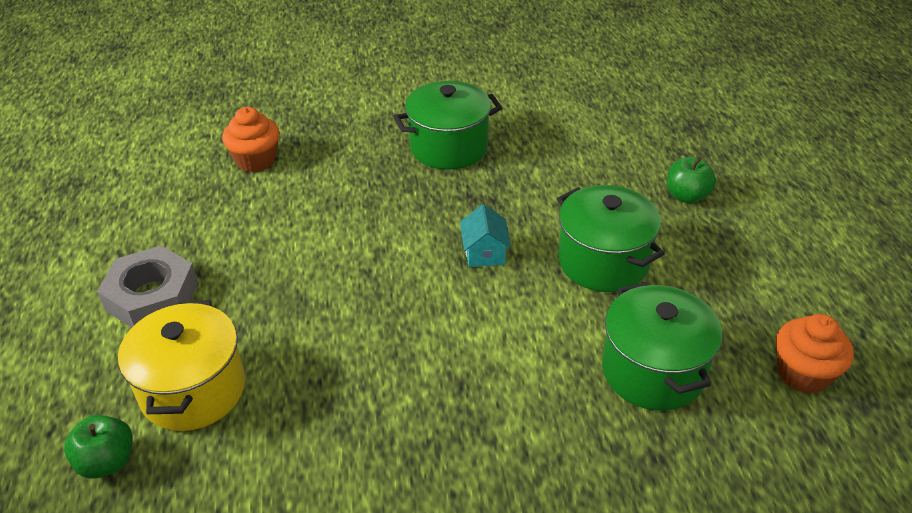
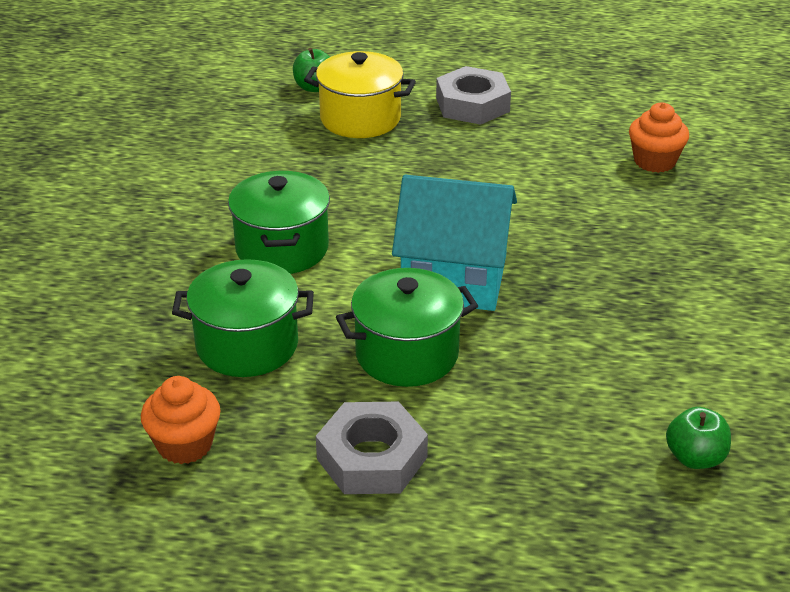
camera: 105 degrees right, 5 degrees down
(449, 147) = (649, 286): green pot -> green pot (282, 248)
(484, 253) = (454, 278): turquoise house -> turquoise house, size x2.33
(686, 196) = (494, 457): green apple -> green apple (695, 458)
(733, 256) = (372, 458): none -> grey nut

